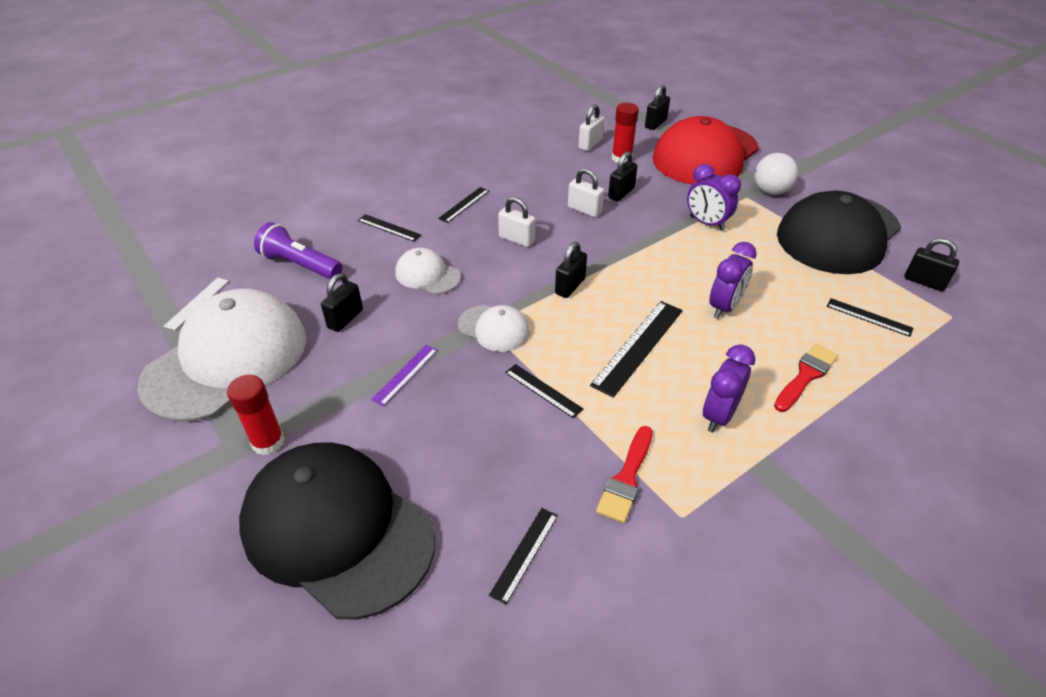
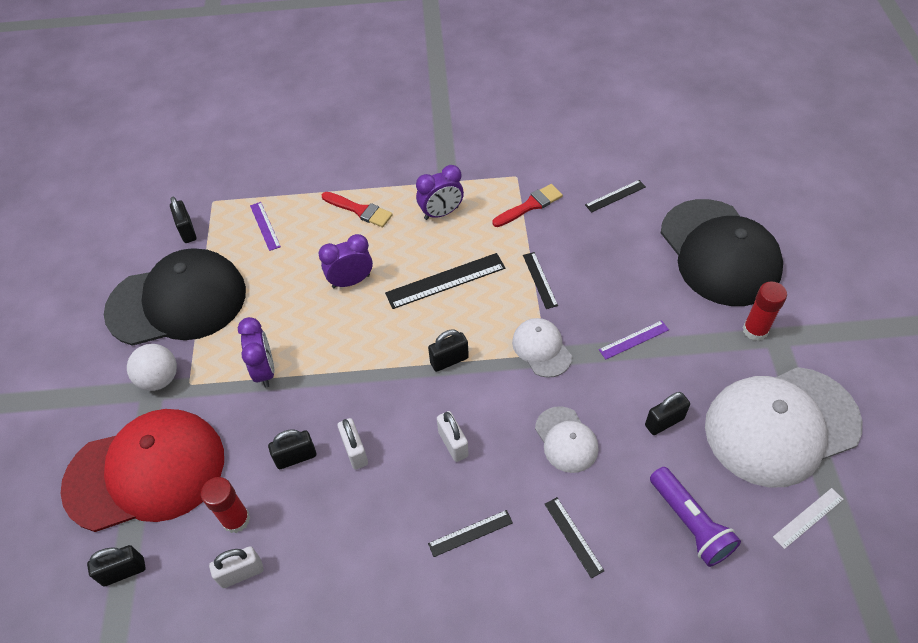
camera: 145 degrees left, 10 degrees up
(806, 376) = (359, 210): red brush -> red brush turned 135 degrees counterclockwise
(869, 317) = (265, 226): black ruler -> purple ruler

